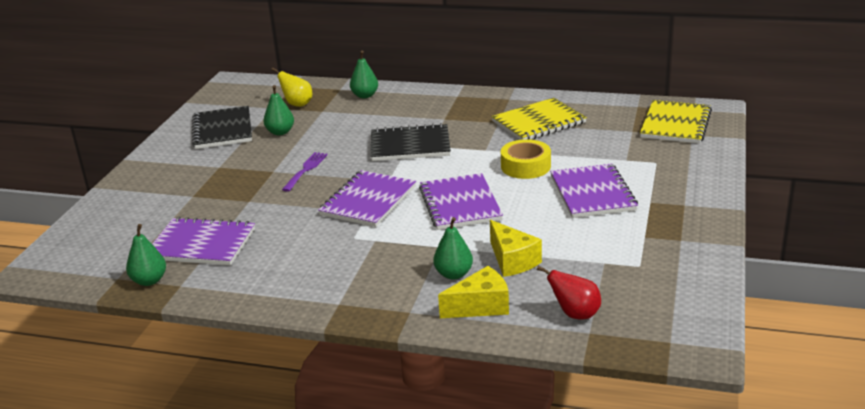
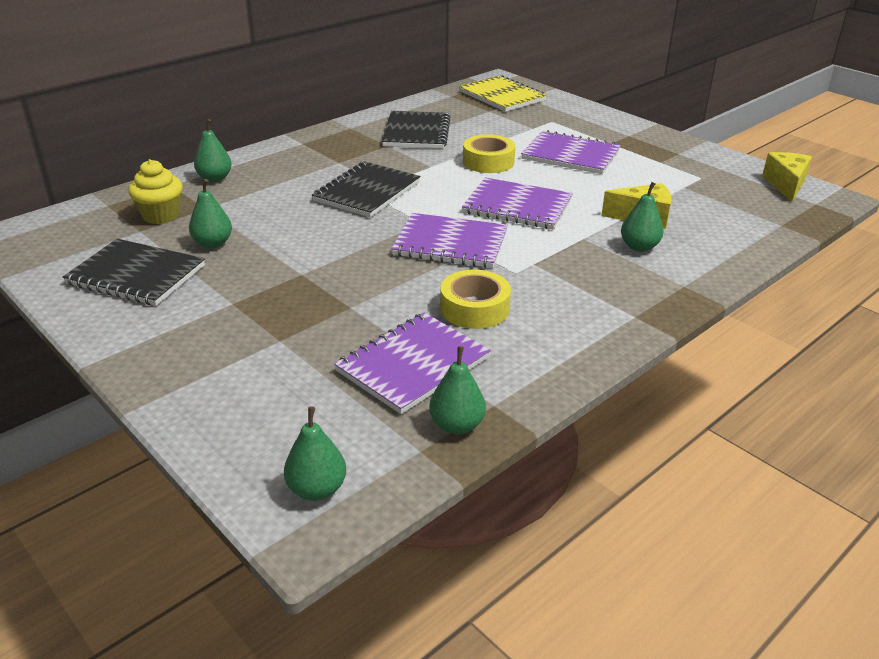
camera: 60 degrees left, 5 degrees up
(64, 261) = (317, 489): none -> green pear
(287, 240) = (474, 308): none -> yellow tape
(297, 104) = (161, 215): yellow pear -> yellow cupcake
(305, 170) = (331, 255): purple fork -> none
(368, 201) = (450, 243): purple notebook -> purple notebook turned 45 degrees counterclockwise
(480, 306) = (704, 252): yellow cheese -> yellow cheese (786, 185)
(538, 122) = (416, 132): yellow notebook -> black notebook
(575, 314) = (750, 221): red pear -> none

